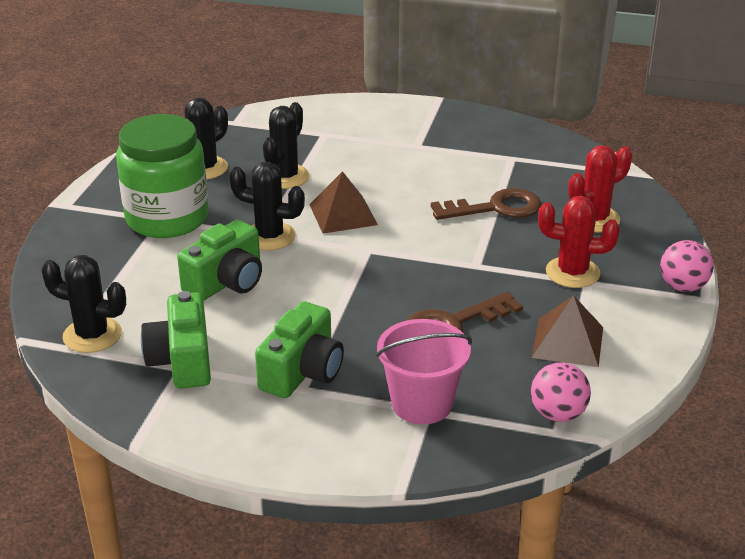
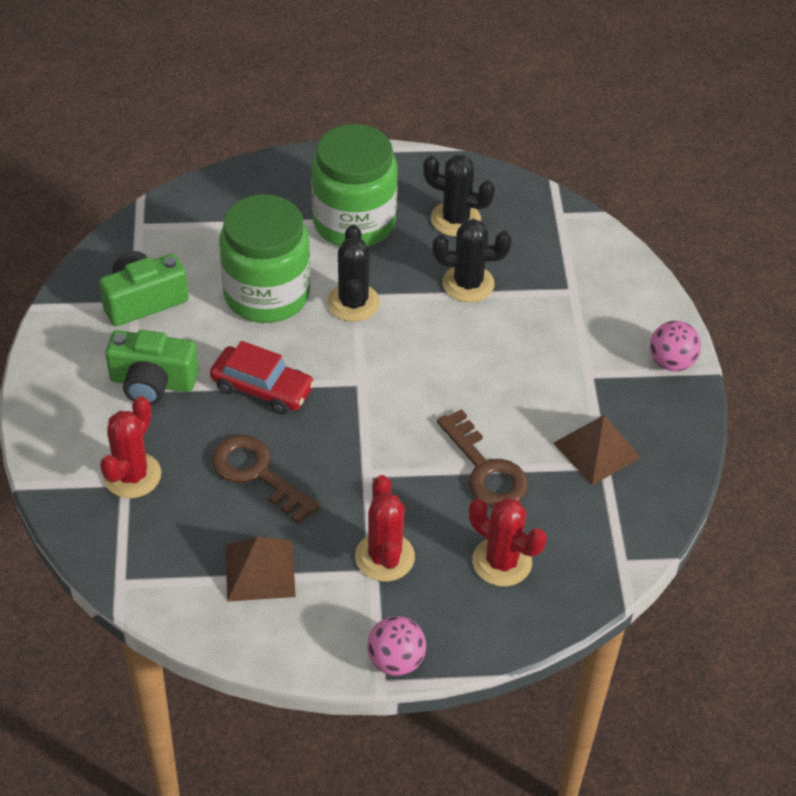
camera: 70 degrees right, 15 degrees up
(92, 335) = (159, 234): black cactus -> none
(226, 282) = (267, 294): green camera -> green jar
(343, 214) = (417, 346): brown pyramid -> brown pyramid (597, 450)
(347, 304) = (262, 388): none -> red car
(422, 404) = (132, 475): pink bucket -> red cactus
(558, 414) = (145, 579): pink ball -> pink ball (671, 362)

